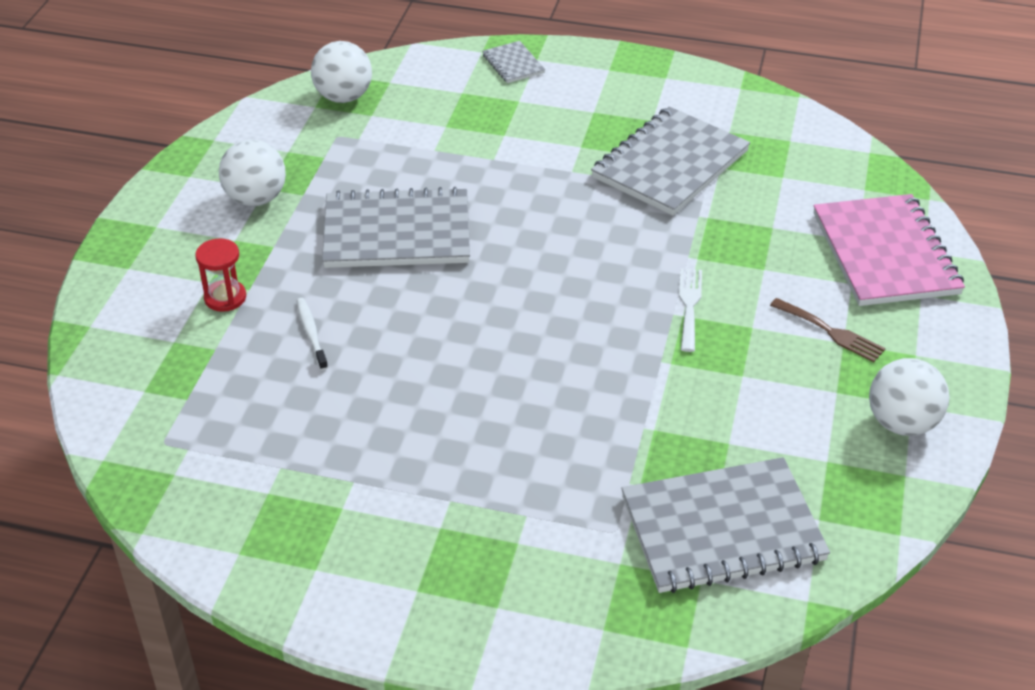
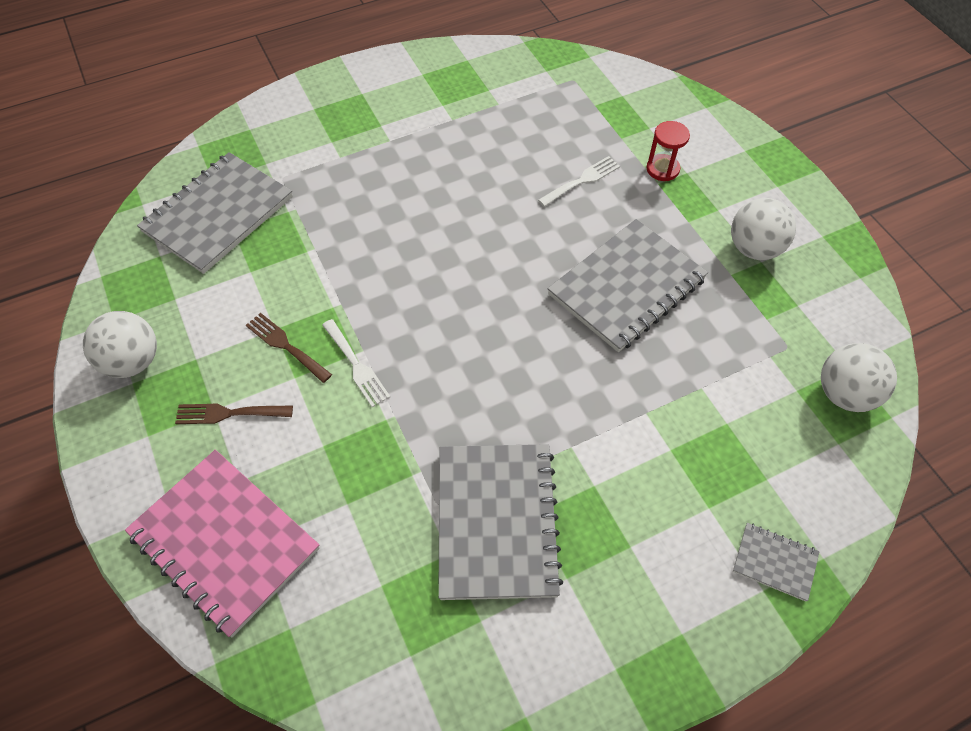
camera: 140 degrees right, 15 degrees up
(311, 333) = (582, 180): white toothbrush -> white fork
(742, 355) = (285, 345): none -> brown fork

